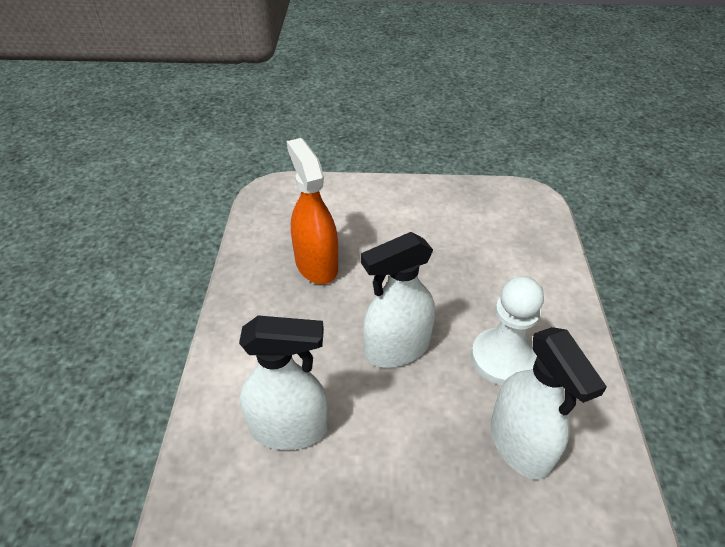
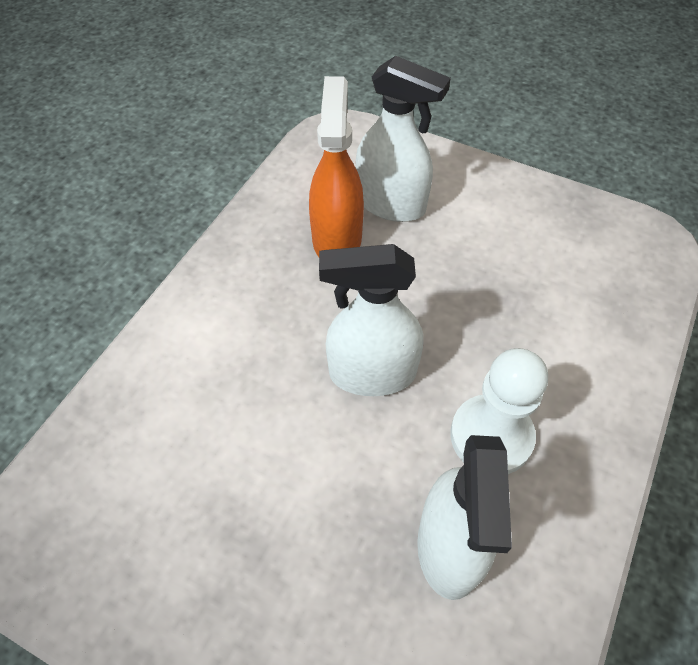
camera: 25 degrees right, 10 degrees up
(289, 428) = (208, 415): white spray bottle -> white spray bottle (391, 204)

